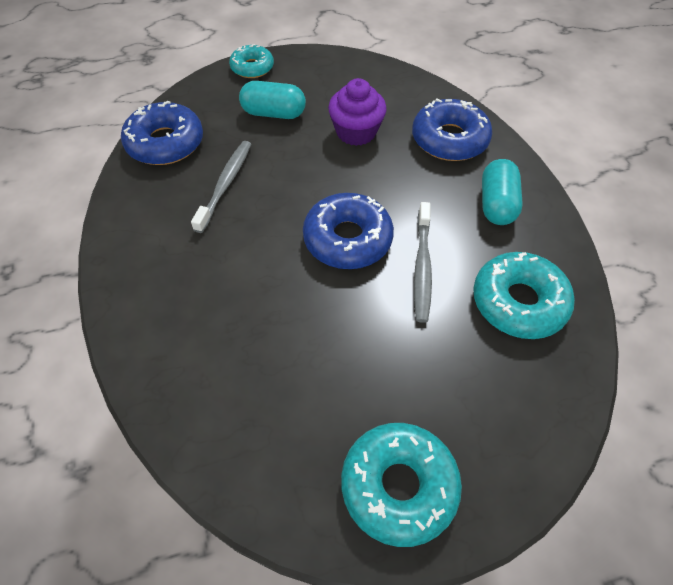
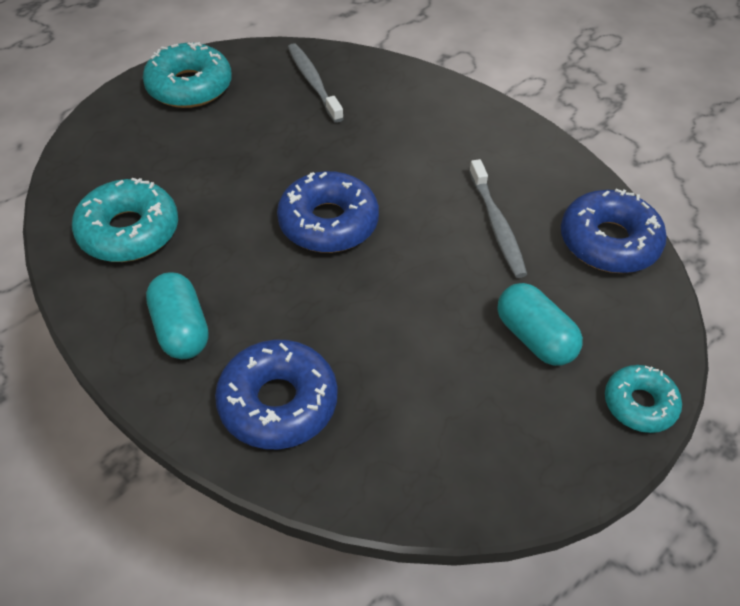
camera: 150 degrees right, 5 degrees down
(273, 113) = (534, 338): turquoise capsule -> turquoise capsule turned 75 degrees clockwise
(356, 132) = (409, 357): purple cupcake -> none
(422, 267) = (238, 226): grey toothbrush -> grey toothbrush (313, 82)

